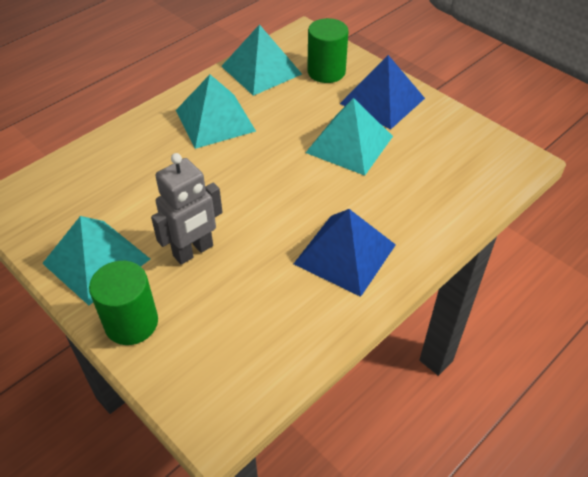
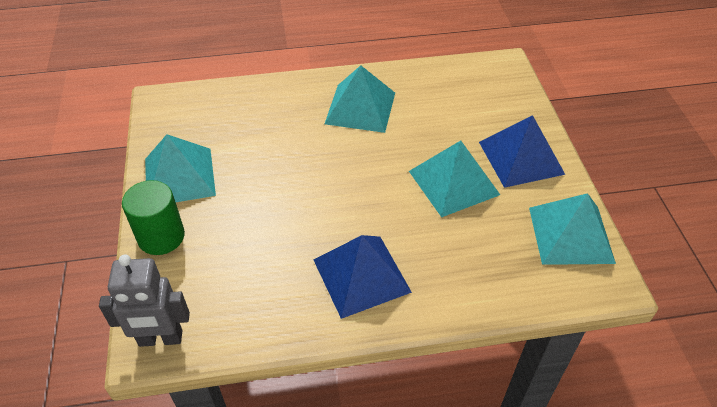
camera: 35 degrees right, 0 degrees up
(193, 251) = (250, 207): grey robot -> grey robot (160, 339)
(261, 70) = (437, 81): turquoise pyramid -> turquoise pyramid (571, 234)
(326, 72) = (493, 108): green cylinder -> none

